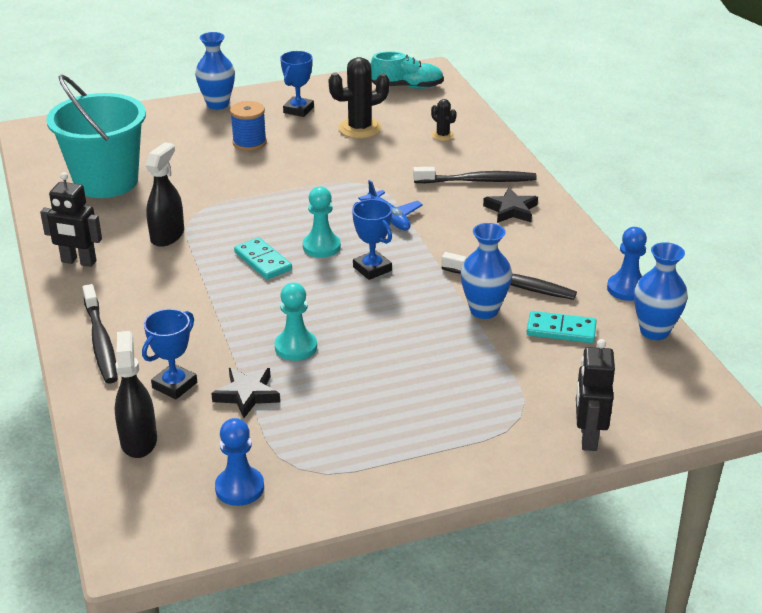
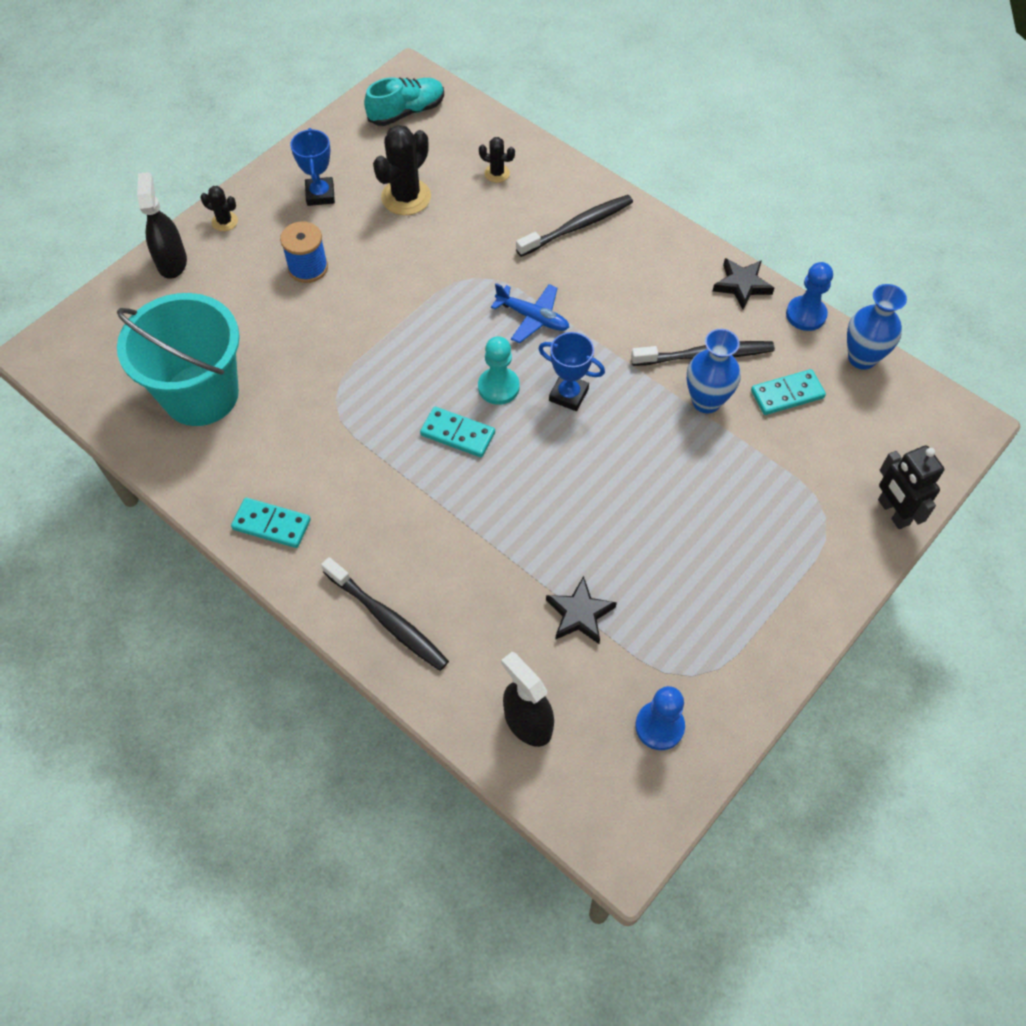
camera: 30 degrees left, 25 degrees up
(78, 262) = (272, 524): black robot -> turquoise domino
(167, 236) = (333, 443): black spray bottle -> black spray bottle (172, 262)
(174, 385) = (504, 637): blue trophy -> none
(217, 104) = (224, 221): blue vase -> black cactus
(296, 347) = (577, 532): turquoise pawn -> none
(511, 210) = (637, 254): black star -> black star (742, 285)

